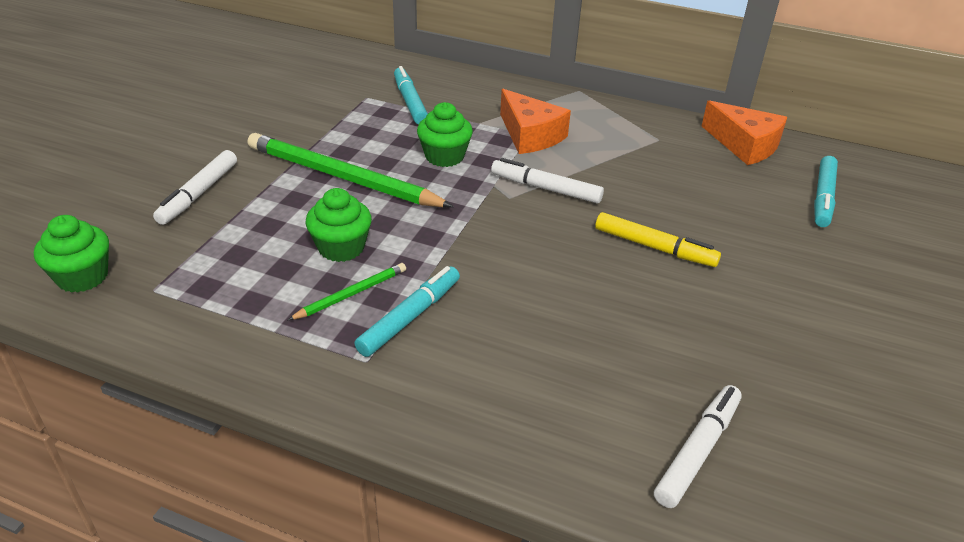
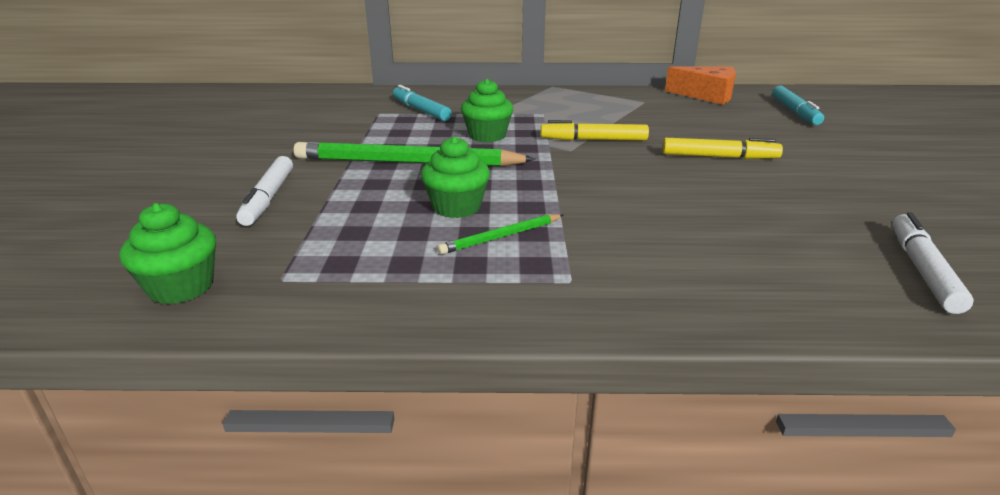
camera: 20 degrees left, 10 degrees down
(351, 294) = (501, 236): green pencil -> green pencil turned 150 degrees counterclockwise
(410, 317) = (575, 240): turquoise marker -> none
(530, 135) = (544, 114): orange cheese -> none
(545, 188) = (593, 140): white marker -> yellow marker

